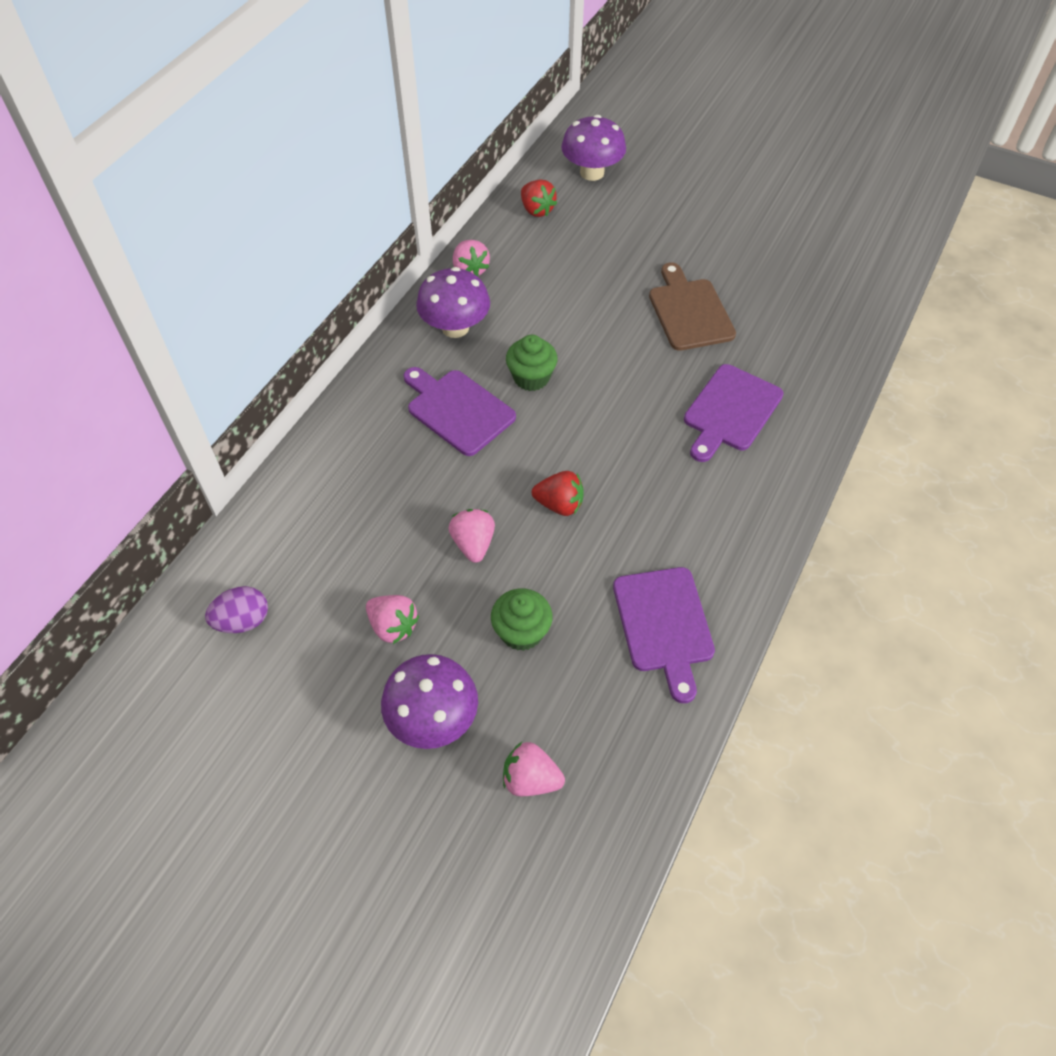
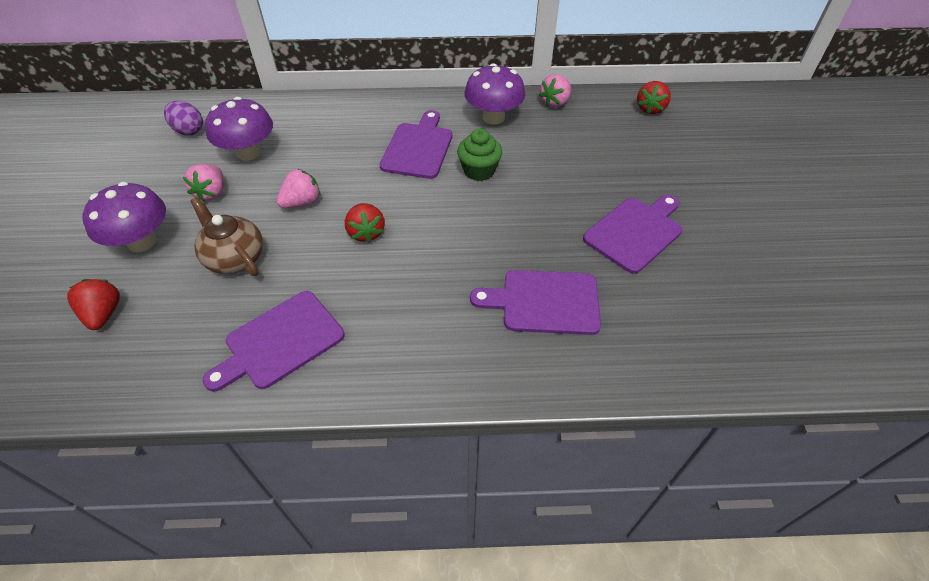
camera: 60 degrees right, 5 degrees down
(521, 632) = (235, 258): green cupcake -> brown teapot
(531, 779) = (104, 314): pink strawberry -> red strawberry
(592, 173) = (725, 120): purple mushroom -> purple mushroom (248, 153)
(689, 311) = (635, 232): brown cutting board -> purple cutting board

